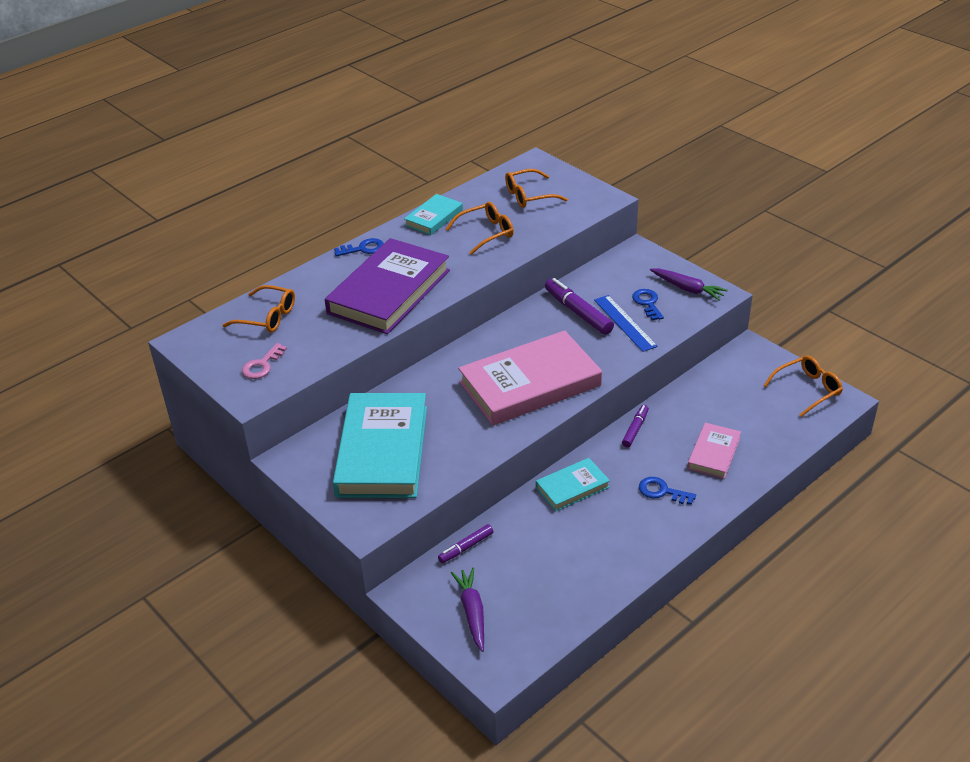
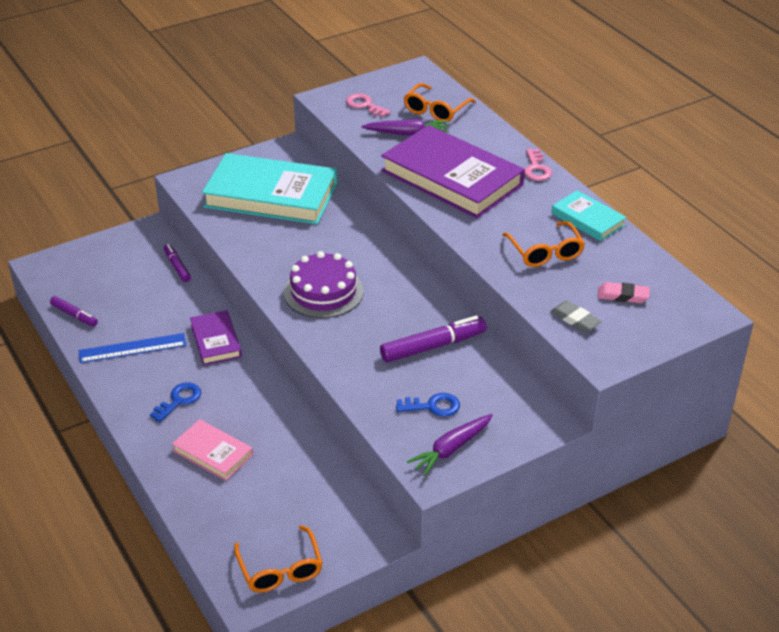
camera: 100 degrees right, 0 degrees up
(363, 249) = (536, 169): blue key -> pink key
(472, 612) = (106, 261): purple carrot -> purple carrot (407, 133)
(529, 196) = (623, 296): orange glasses -> pink eraser
(530, 384) = (323, 292): pink book -> purple cake
(566, 213) = (575, 319): none -> grey eraser
(572, 487) = (216, 341): turquoise book -> purple book
(625, 323) = (401, 379): blue ruler -> blue ruler (132, 348)
(635, 429) = (276, 401): purple marker -> purple marker (74, 315)

